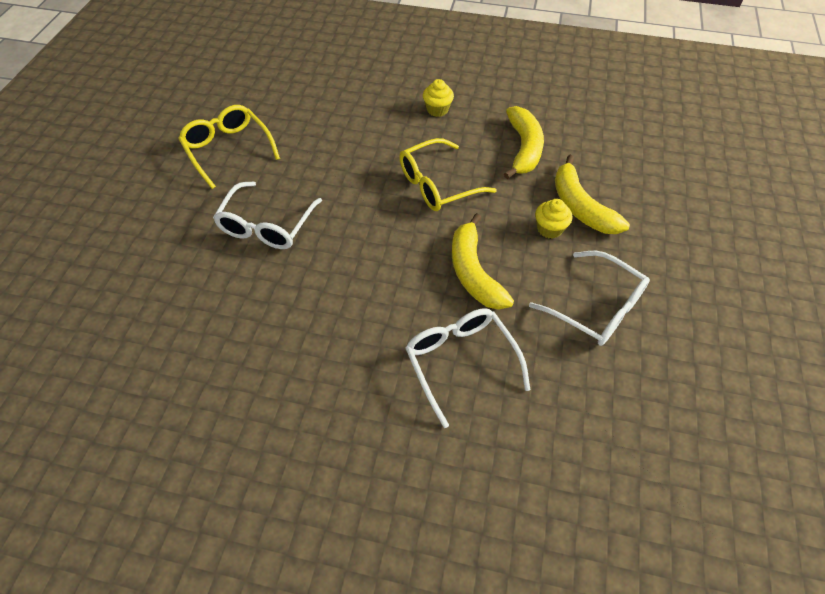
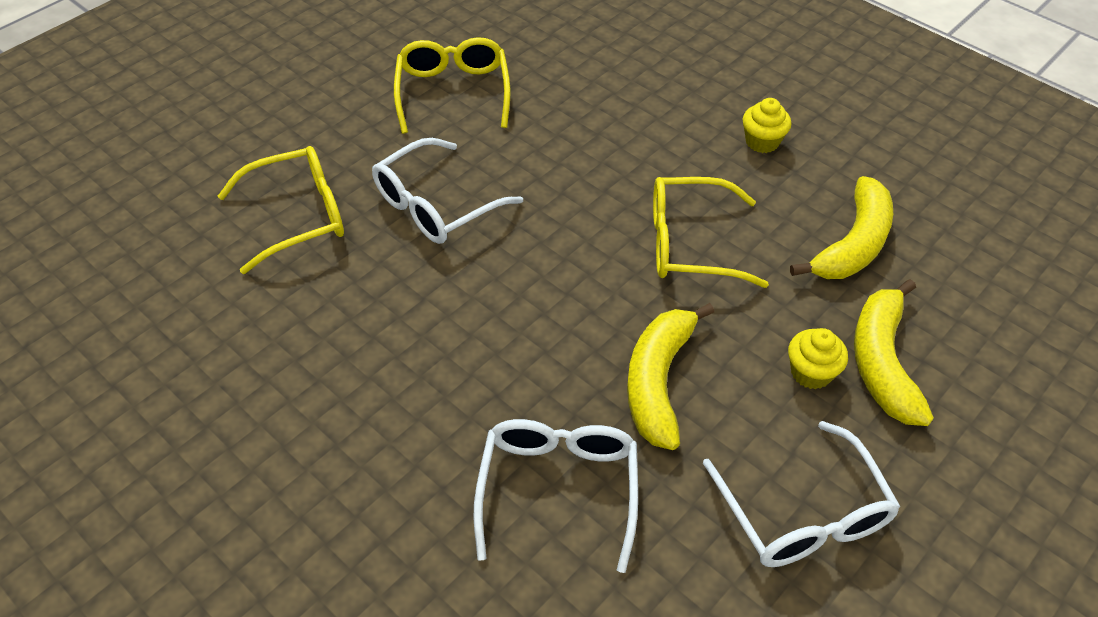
camera: 30 degrees right, 5 degrees down
(176, 272) = (298, 216): none -> yellow glasses

